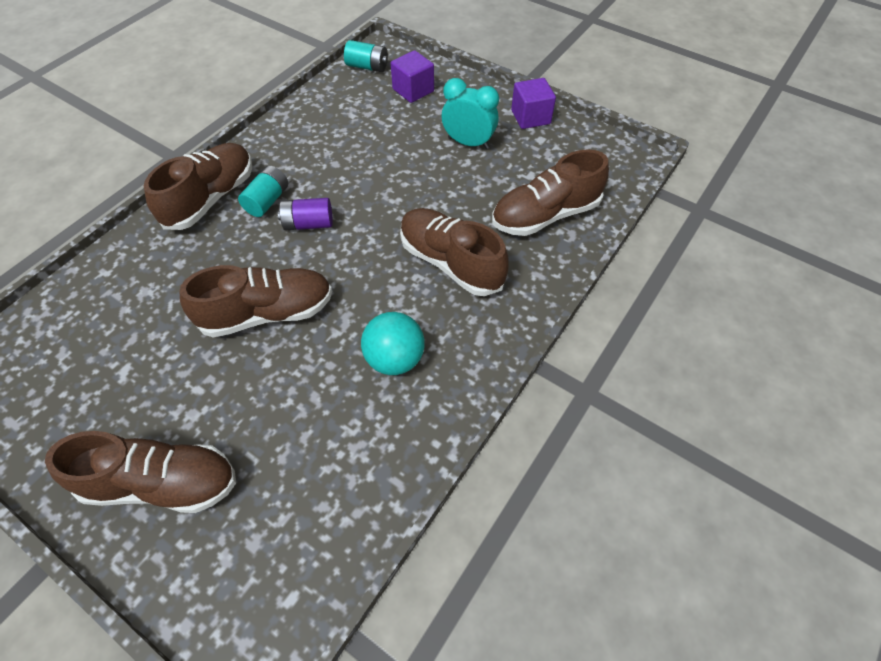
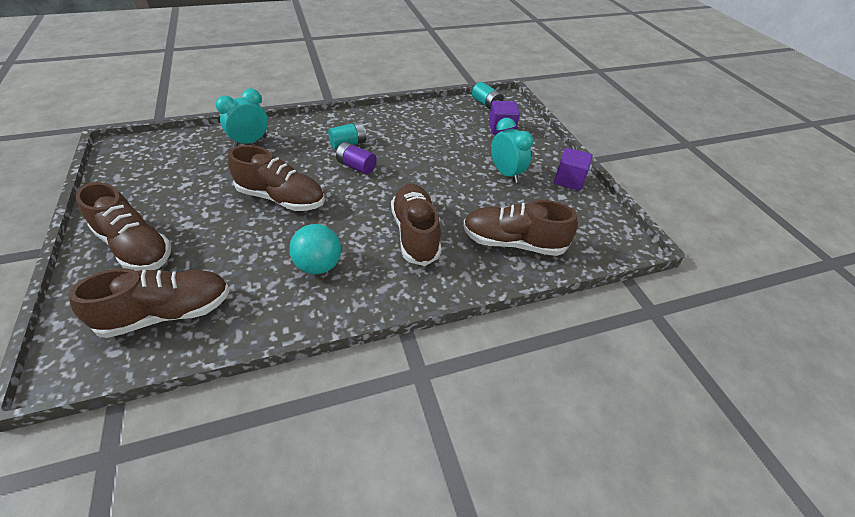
camera: 35 degrees right, 10 degrees down
(141, 267) = (250, 142): none -> turquoise clock
(211, 198) = (321, 128): brown shoe -> brown shoe (167, 313)

